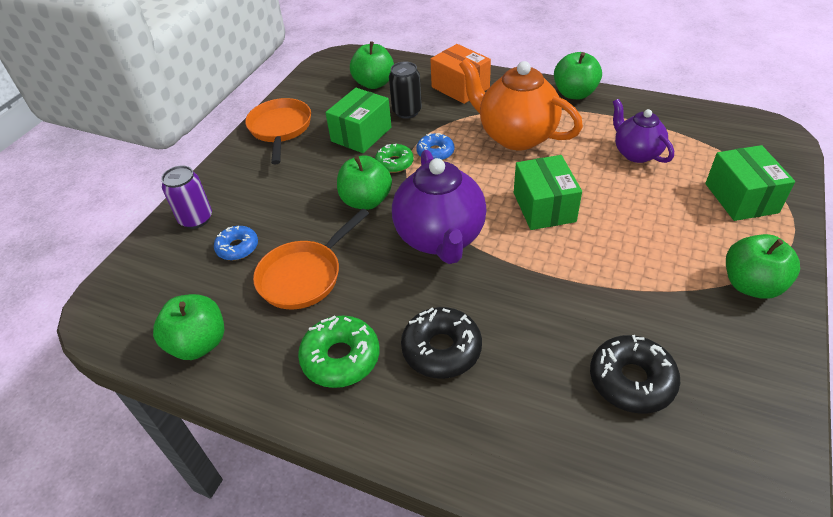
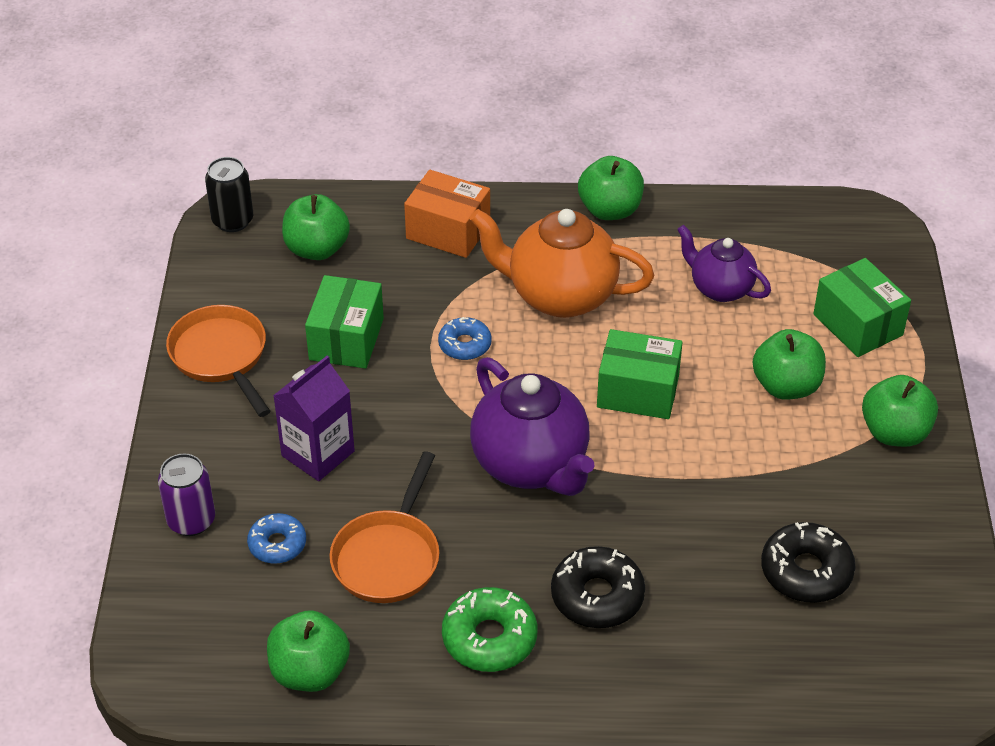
camera: 25 degrees left, 0 degrees up
(301, 197) = (318, 453): none -> purple carton
(366, 201) = (410, 437): green apple -> green apple (786, 386)
(394, 163) = (418, 373): green donut -> none
(407, 111) = (391, 287): black can -> black can (232, 221)
(544, 207) = (638, 391): green box -> green box turned 45 degrees counterclockwise

